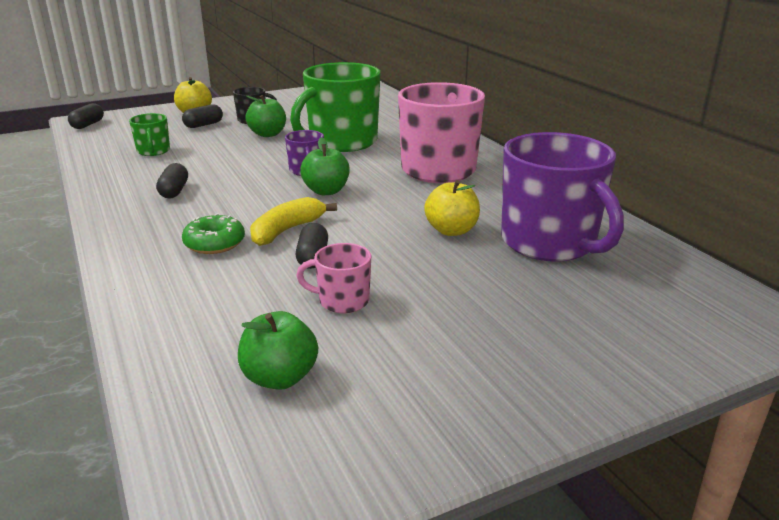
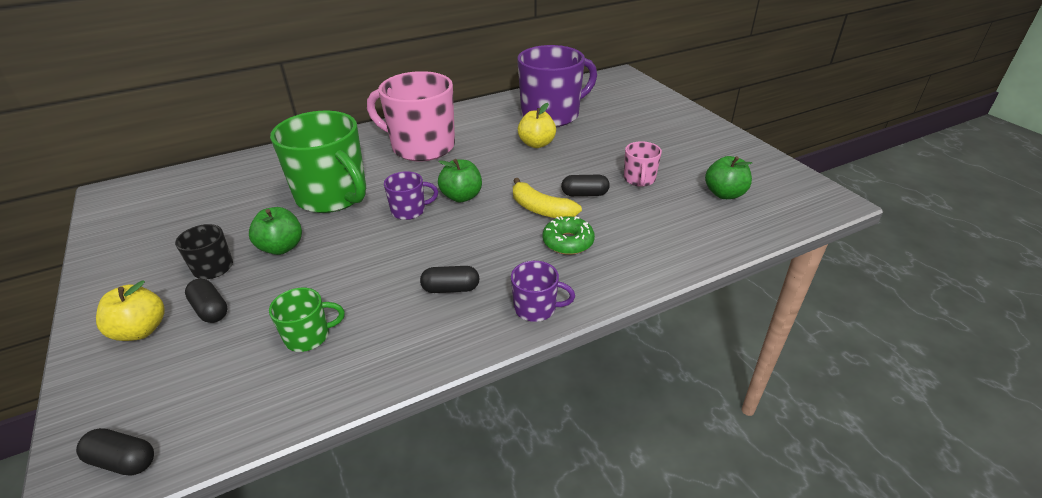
camera: 90 degrees left, 10 degrees up
(120, 225) = (536, 308): none -> purple mug

